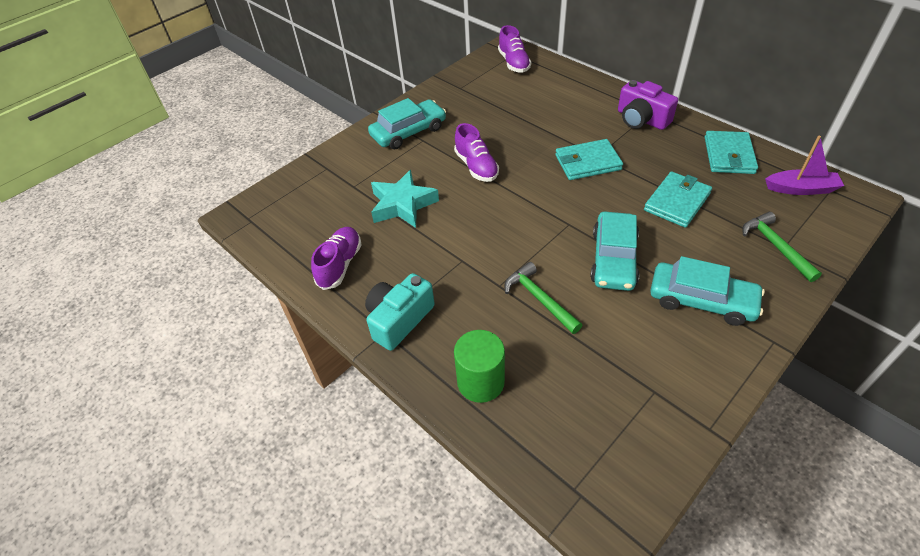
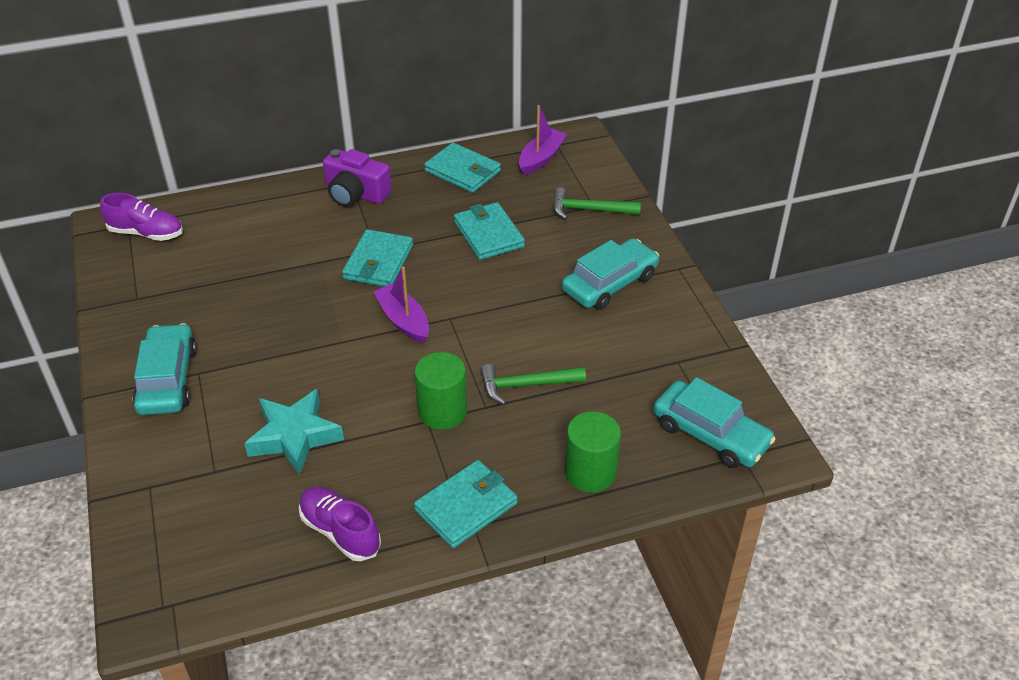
camera: 65 degrees left, 5 degrees down
(399, 319) = (466, 506): turquoise camera -> turquoise wallet
(476, 166) = (296, 347): purple shoe -> none
(476, 264) = (442, 411): none -> green cylinder
(544, 202) = (403, 320): none -> purple boat
(613, 259) = (520, 311): turquoise car -> turquoise car (710, 434)
(641, 119) = (356, 194): purple camera -> purple camera turned 45 degrees clockwise

